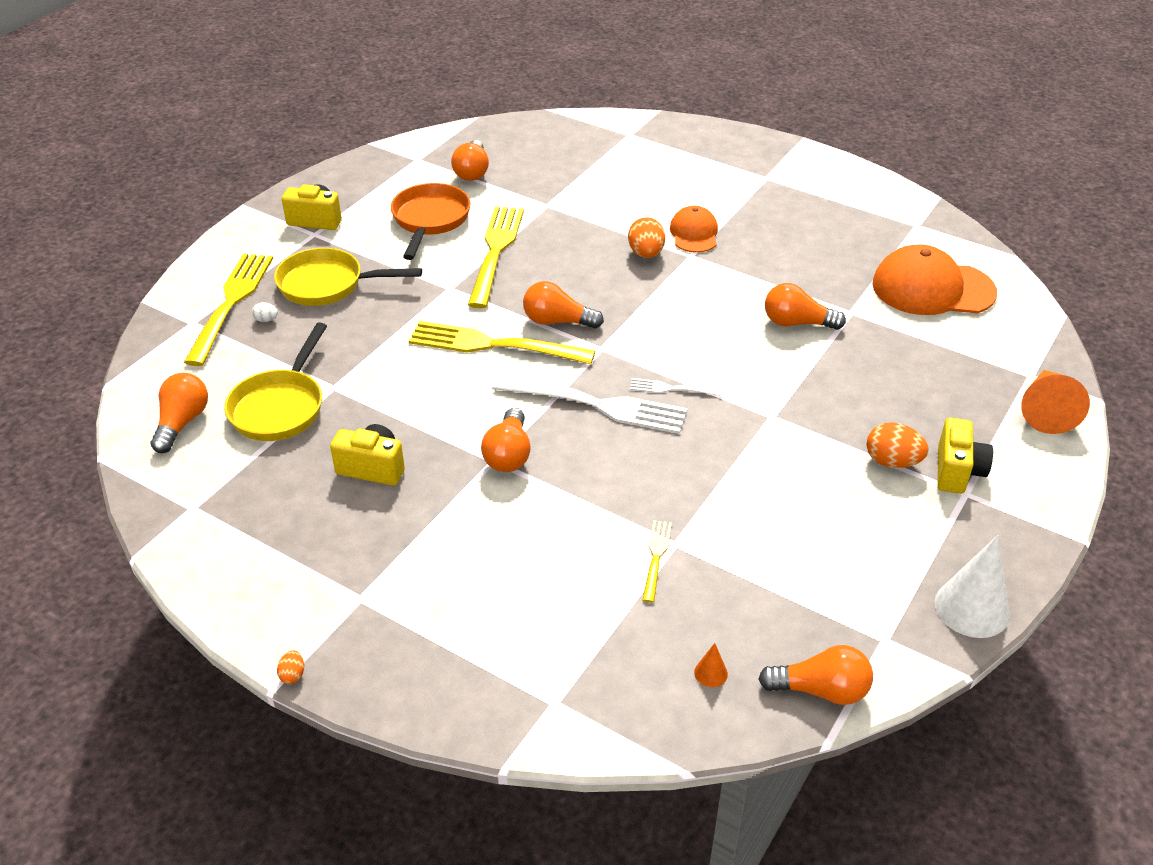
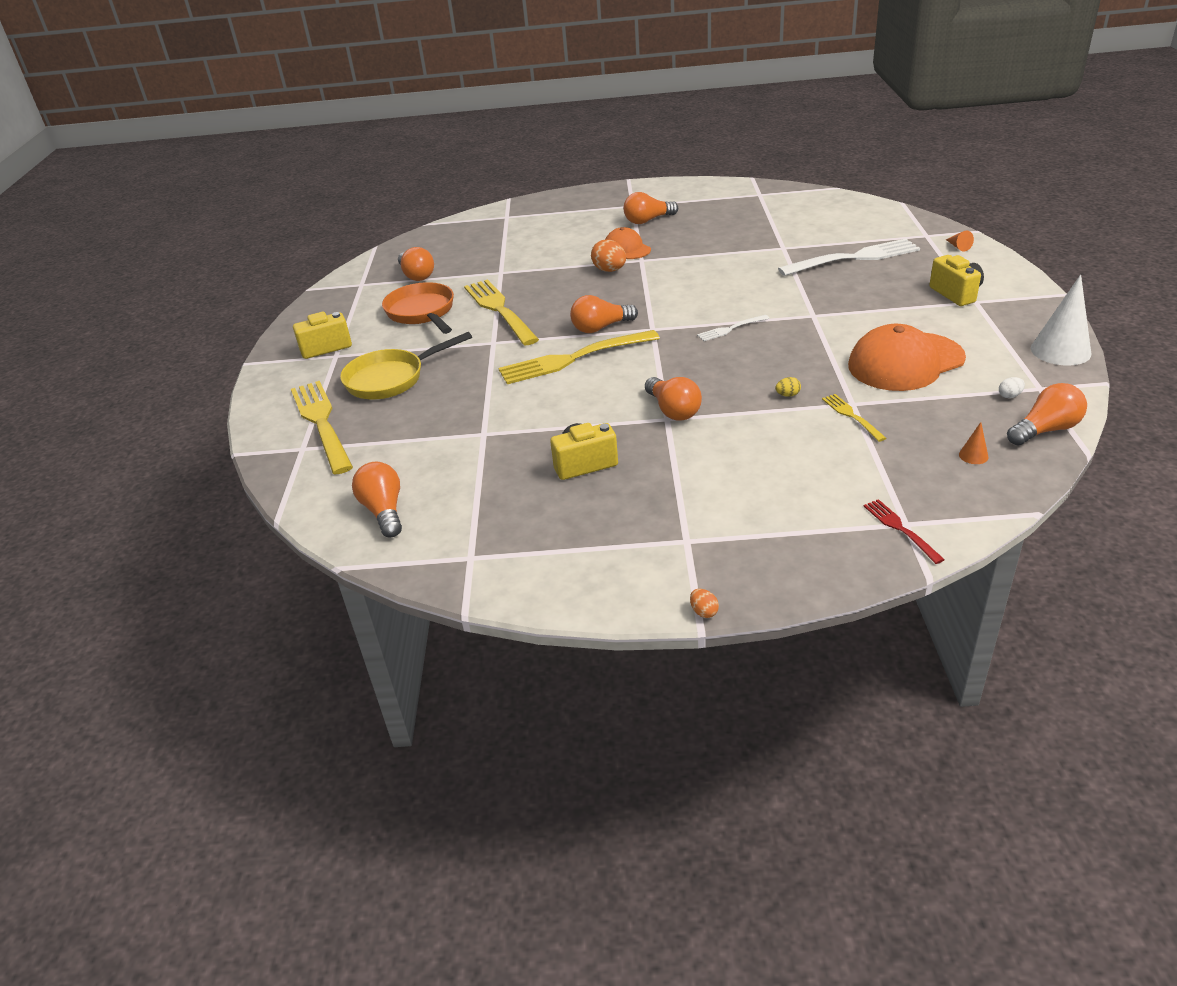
camera: 30 degrees left, 5 degrees down
(266, 320) = (368, 419): white egg -> white egg (1009, 396)
(280, 407) = (456, 464): yellow pan -> none
(542, 705) = (900, 529): none -> red fork
(597, 405) = (694, 358): white fork -> white fork (854, 258)
(628, 498) = (787, 395): none -> yellow egg
(797, 323) = (759, 265): orange light bulb -> orange light bulb (648, 220)
(892, 462) = (915, 305): orange egg -> none
(932, 288) = (813, 219): orange cap -> orange cap (905, 362)
(1046, 410) = (958, 247): orange cone -> orange cone, size x0.44

